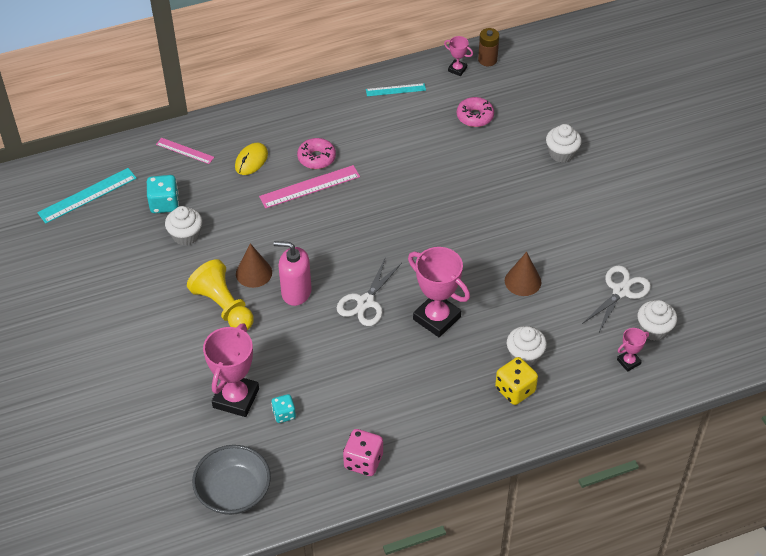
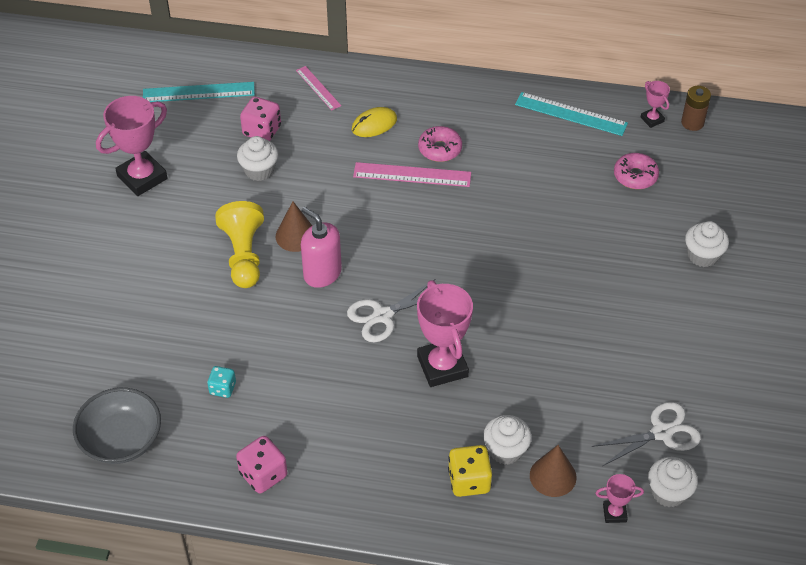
camera: 30 degrees right, 0 degrees up
(164, 204) = (262, 131): turquoise dice -> pink dice
(236, 398) = (190, 350): pink trophy -> pink trophy (142, 177)
(395, 90) = (571, 114): turquoise ruler -> turquoise ruler, size x1.62
(523, 281) = (561, 371): brown cone -> brown cone (553, 476)

